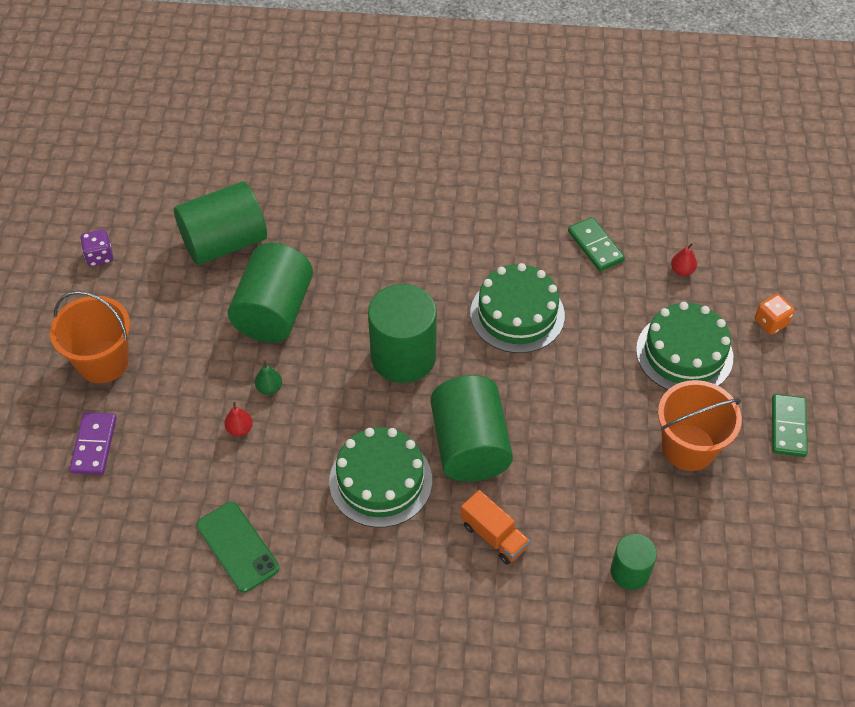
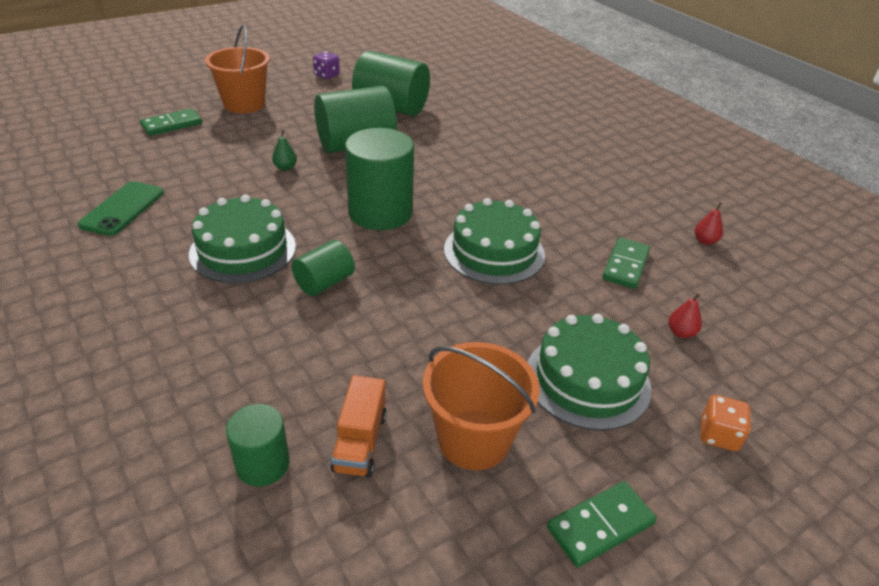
camera: 50 degrees right, 15 degrees down
(94, 445) = (172, 125): purple domino -> green domino
(240, 429) = (235, 170): red pear -> red pear (705, 241)
(470, 446) = (324, 283): green cylinder -> green cylinder, size x0.54
(494, 536) = (234, 339): orange truck -> orange truck (360, 442)

